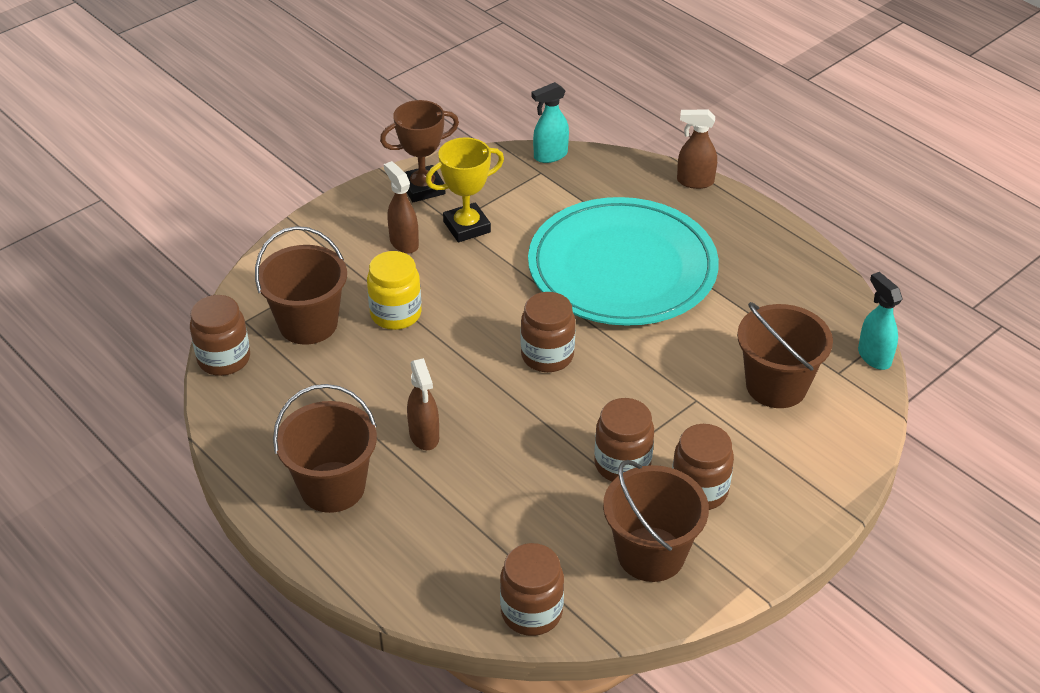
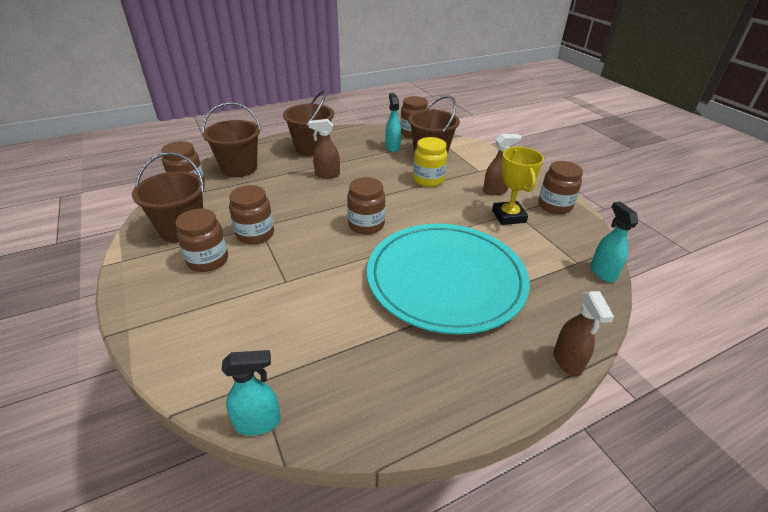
camera: 105 degrees right, 5 degrees down
(293, 376) = (392, 147): none -> turquoise spray bottle
(423, 188) = (554, 206): brown trophy -> brown jar
(694, 181) = (567, 361): brown spray bottle -> brown spray bottle turned 150 degrees clockwise
(776, 386) = (270, 331): brown bucket -> brown bucket (239, 168)

